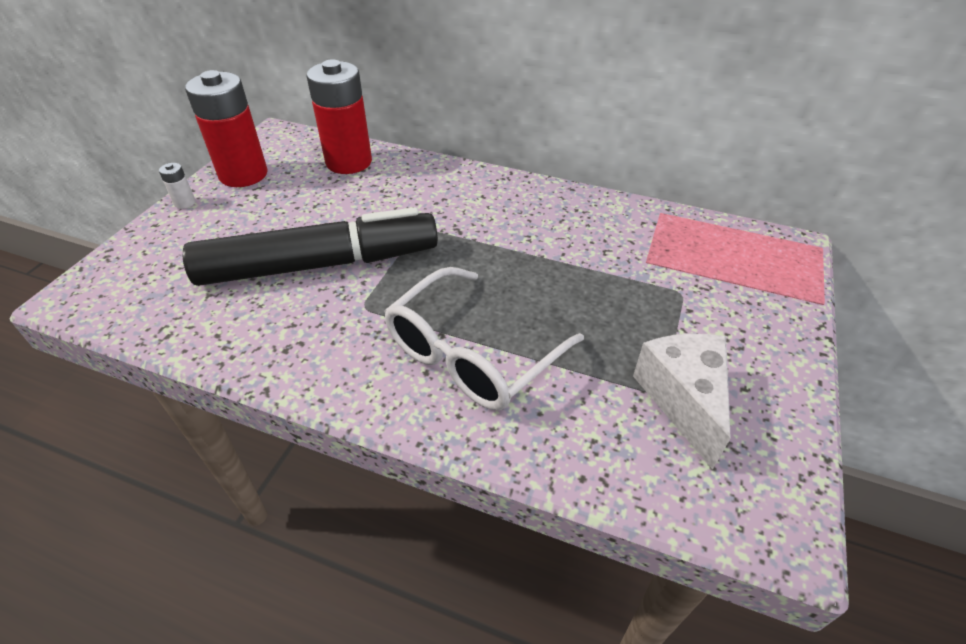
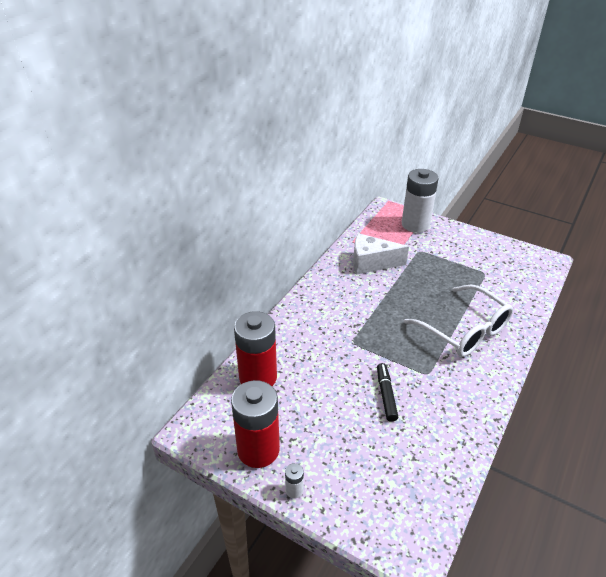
camera: 80 degrees left, 5 degrees down
(320, 264) = (386, 395): black marker -> black marker, size x0.41
(683, 399) = (488, 267): white cheese -> white cheese (371, 263)
(766, 285) = (415, 224): none -> white battery

